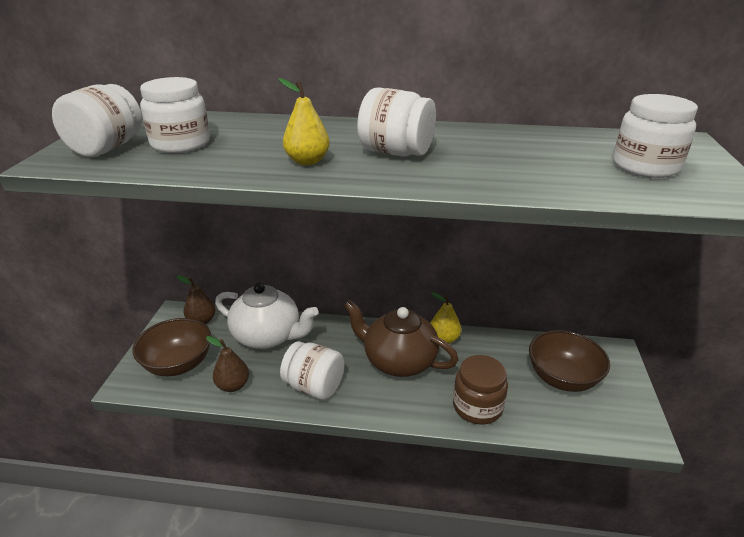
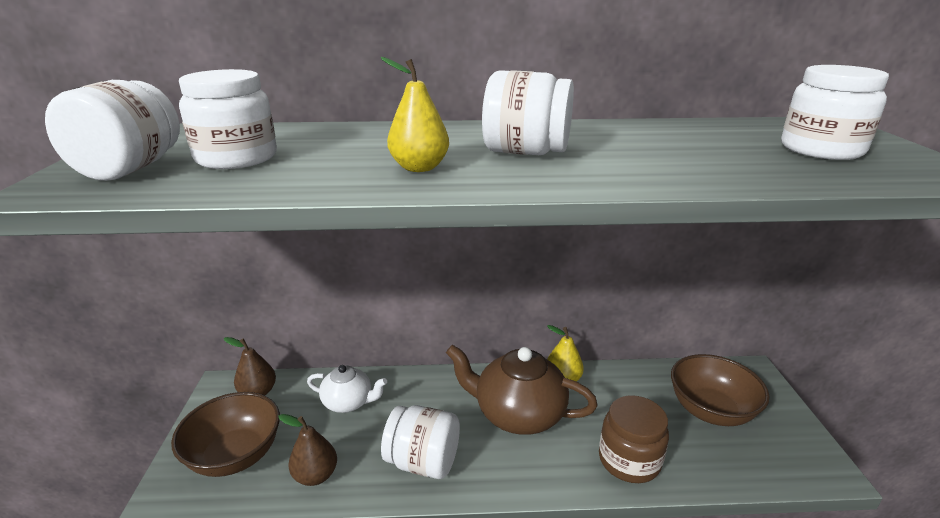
camera: 10 degrees left, 5 degrees down
(268, 336) = (349, 402): white teapot -> white teapot, size x0.58

